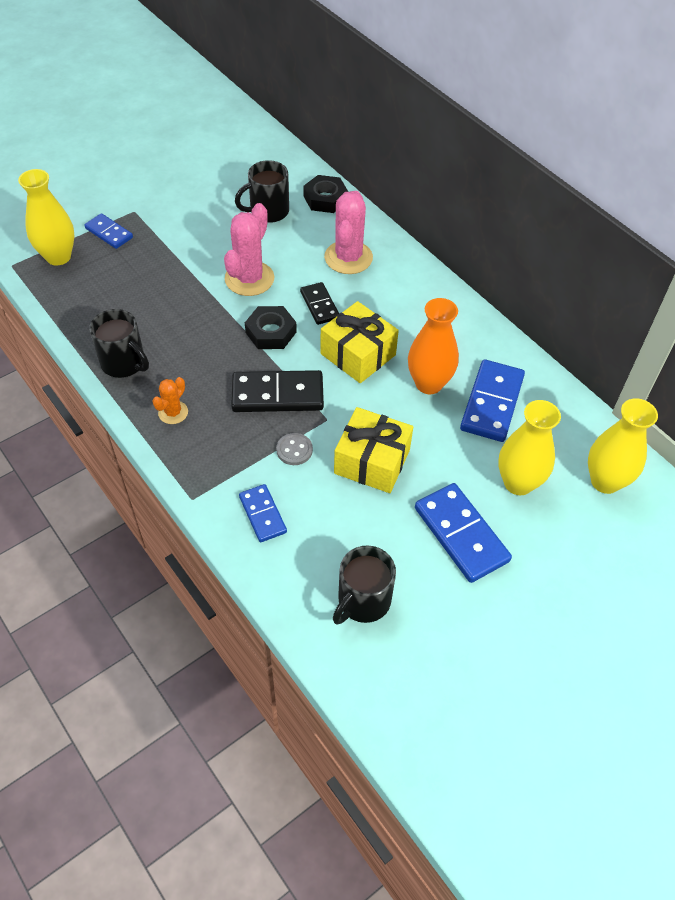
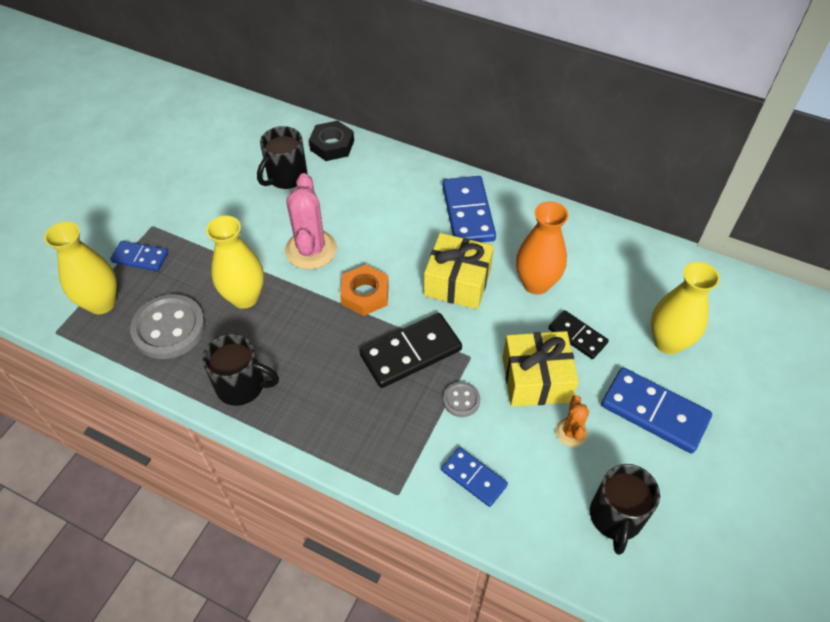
camera: 25 degrees left, 0 degrees up
(97, 296) = (169, 328): none -> grey button
(173, 412) = (323, 415): orange cactus -> orange cactus (571, 432)
(271, 332) = (365, 294): black nut -> orange nut
(319, 305) = (392, 249): black domino -> black domino (577, 336)
(348, 257) = (389, 193): pink cactus -> none
(491, 403) = (599, 279): blue domino -> blue domino (468, 213)
(605, 481) = (732, 309): yellow vase -> yellow vase (244, 297)

